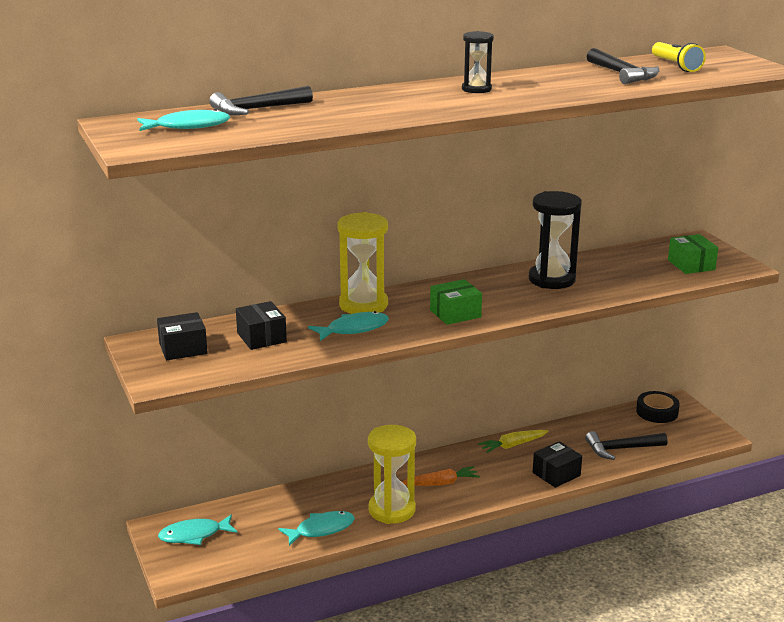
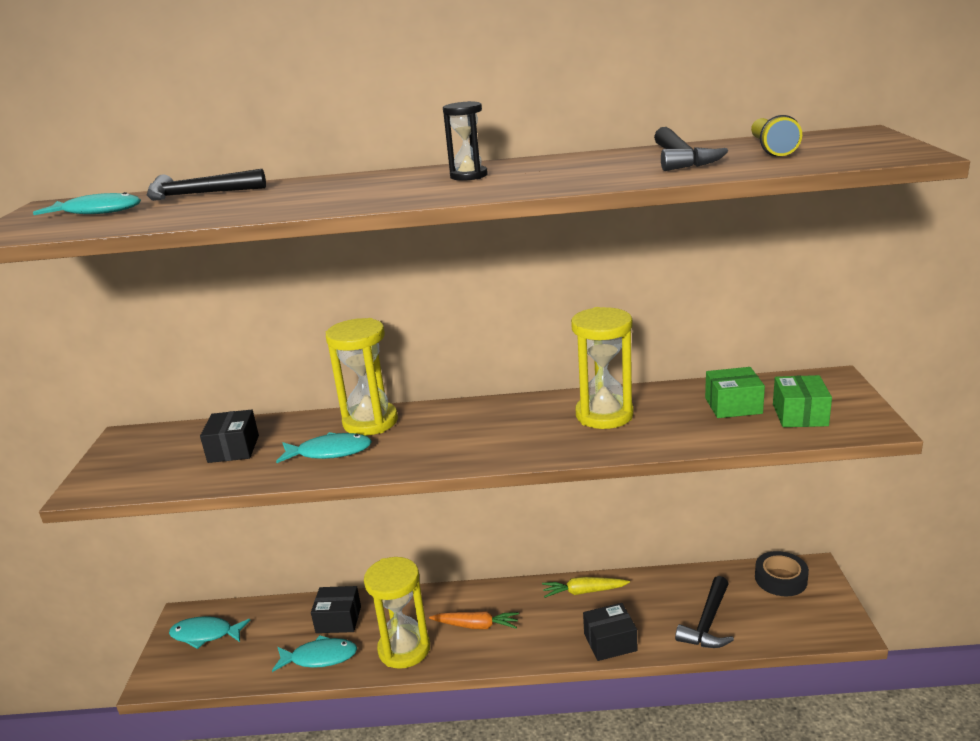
camera: 25 degrees right, 0 degrees up
(183, 348) = (152, 451): black box -> black box (338, 619)
(455, 313) = (454, 447): green box -> green box (733, 406)
(551, 279) = (604, 415): black hourglass -> yellow hourglass
(621, 449) = (707, 623): black hammer -> black hammer turned 75 degrees counterclockwise

